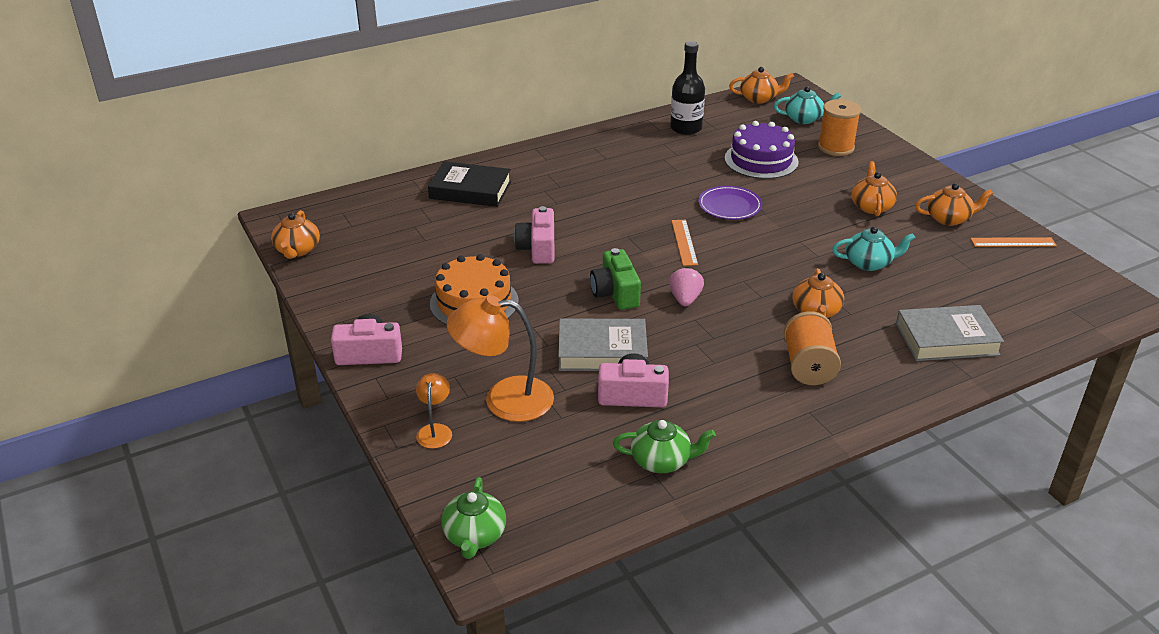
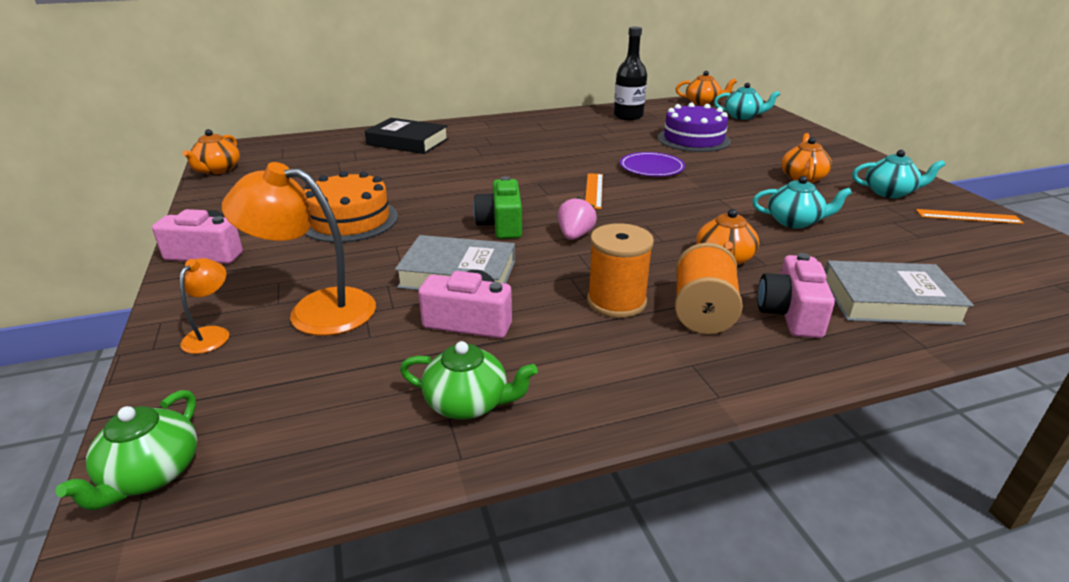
camera: 10 degrees right, 5 degrees down
(538, 248) = (443, 185): pink camera -> pink camera (790, 314)
(836, 147) = (770, 135): orange spool -> orange spool (616, 301)
(949, 219) = (890, 192): orange teapot -> turquoise teapot

